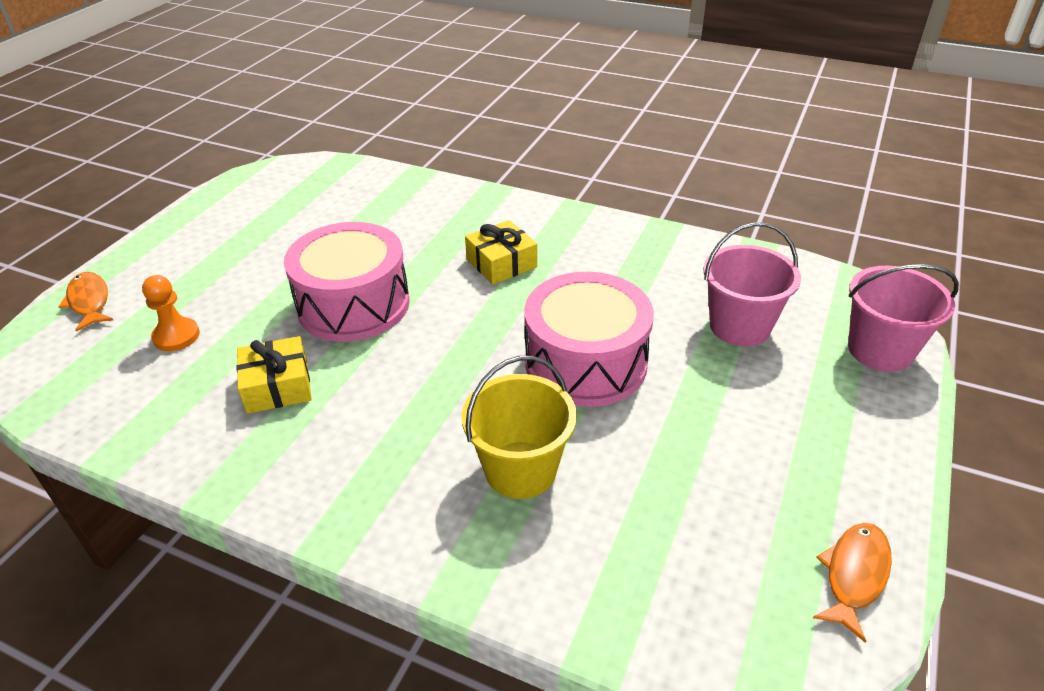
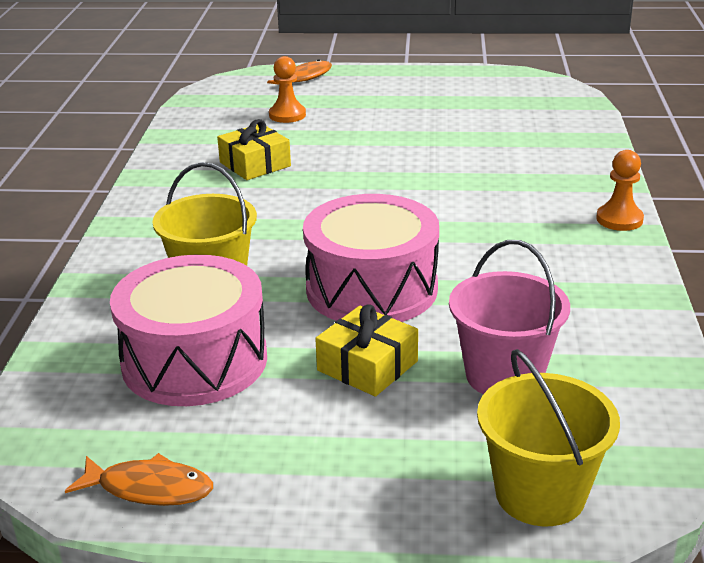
camera: 70 degrees right, 10 degrees down
(353, 305) = (374, 165): pink drum -> pink drum (194, 361)
(501, 263) = (495, 214): yellow gift -> yellow gift (367, 366)
(548, 211) = (619, 219): none -> orange pawn
(880, 350) = (540, 494): pink bucket -> yellow bucket

